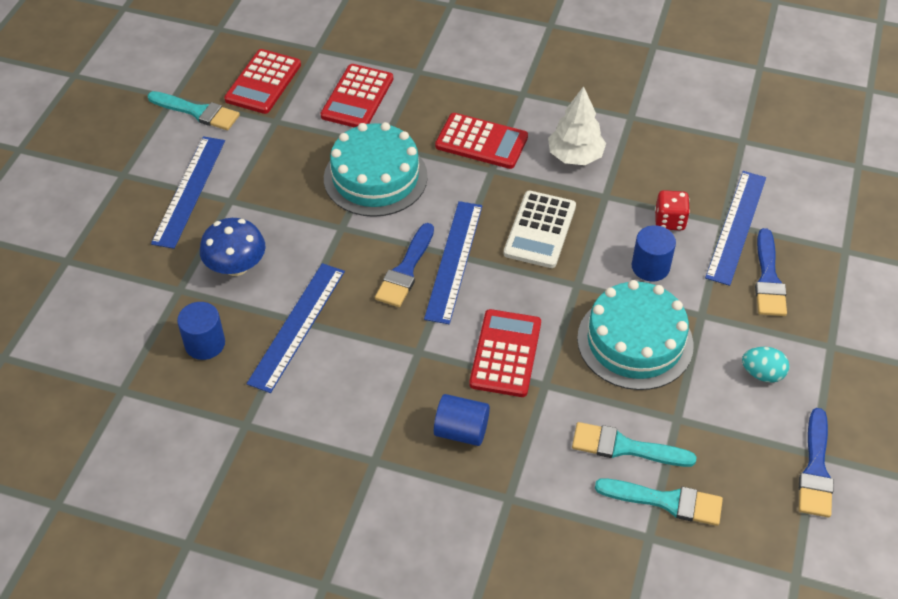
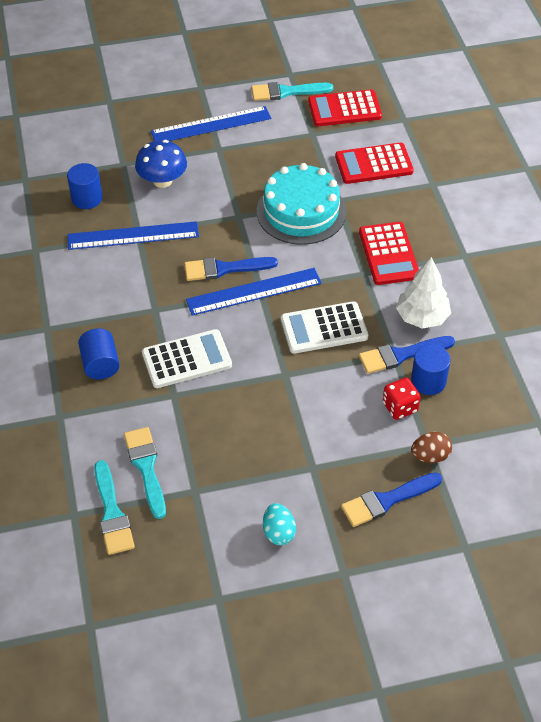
camera: 60 degrees right, 0 degrees up
(197, 112) = (287, 92): turquoise brush -> turquoise brush turned 90 degrees clockwise
(505, 353) = (186, 359): red calculator -> white calculator
(635, 341) = (253, 434): turquoise cake -> none
(650, 267) = (339, 414): blue cylinder -> blue cylinder (428, 381)
(736, 226) = (430, 456): blue ruler -> brown egg
(815, 469) = (203, 604): blue brush -> blue brush (401, 355)

